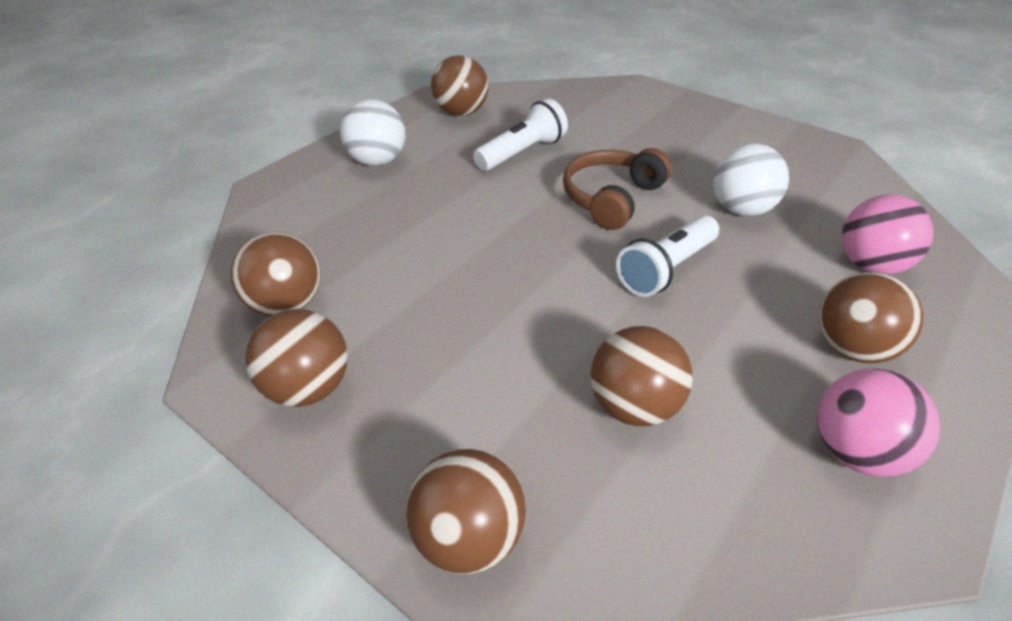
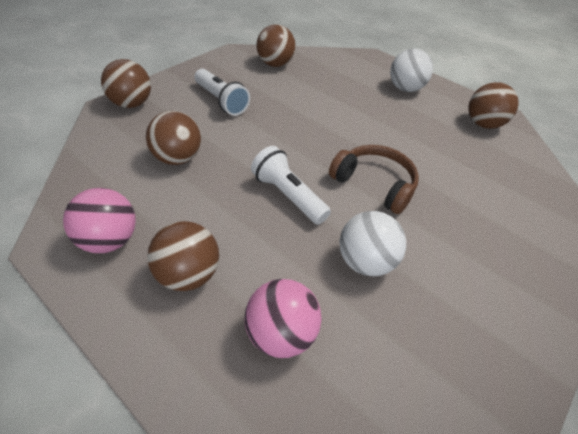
camera: 90 degrees right, 5 degrees up
(307, 388) = (222, 70): brown ball -> none
(522, 153) = (431, 147): white flashlight -> white flashlight (221, 101)

